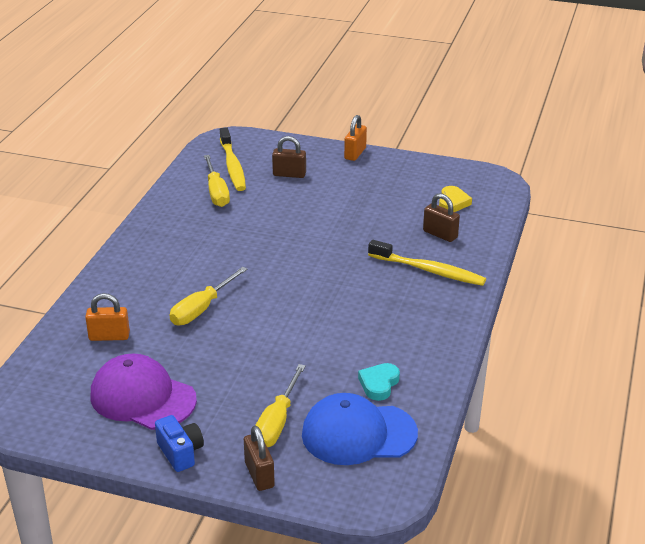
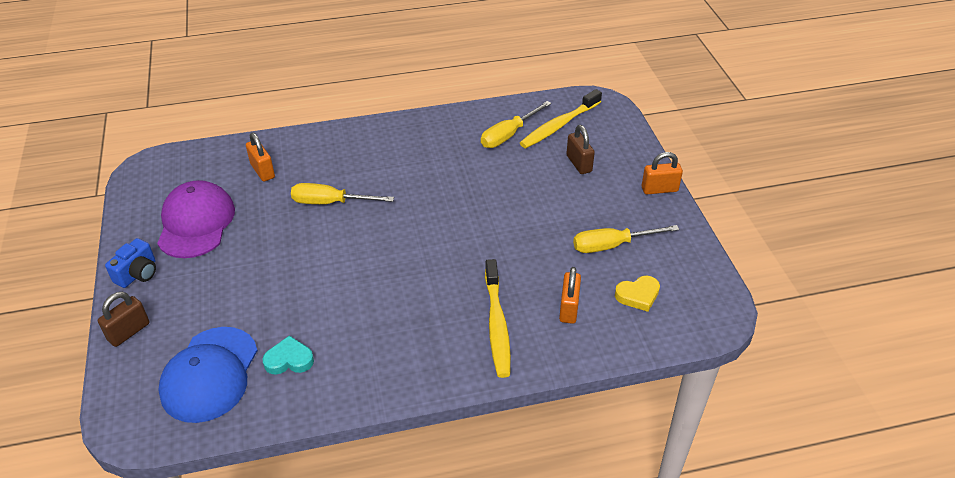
camera: 60 degrees right, 10 degrees up
(277, 422) = (201, 314): yellow screwdriver -> yellow screwdriver (612, 245)
(358, 434) = (210, 374): blue cap -> blue cap turned 135 degrees counterclockwise
(440, 234) = (569, 308): brown padlock -> orange padlock

